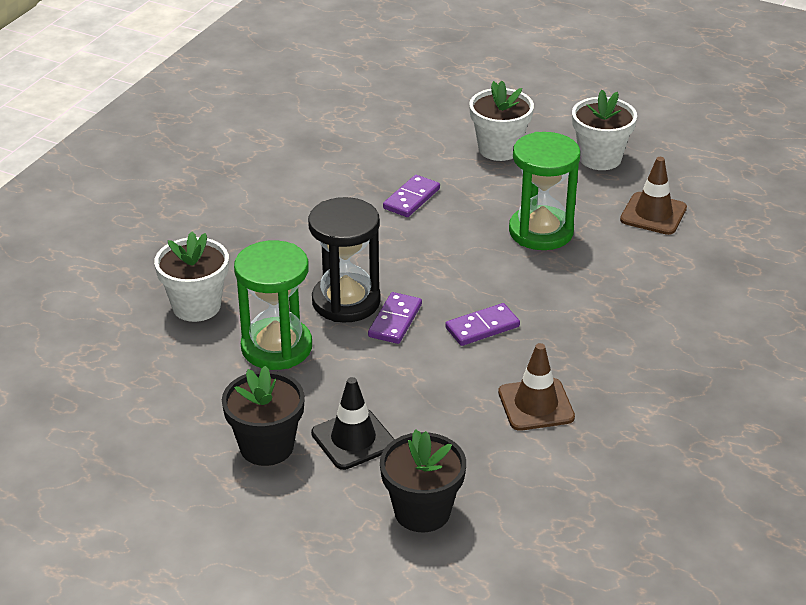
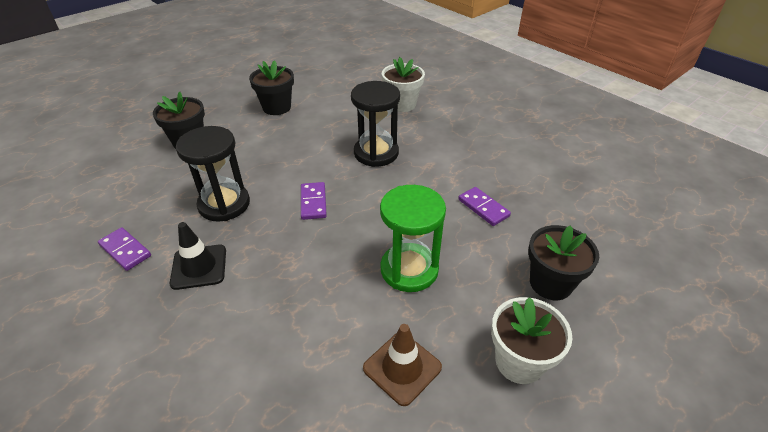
camera: 110 degrees right, 5 degrees up
(276, 347) = (350, 122): green hourglass -> none
(353, 439) = (258, 132): black traffic cone -> black traffic cone (199, 267)
(395, 320) = (345, 167): purple domino -> purple domino (125, 250)
(499, 149) = (550, 283): white flower pot -> black flower pot
(536, 405) = (224, 204): brown traffic cone -> black hourglass

